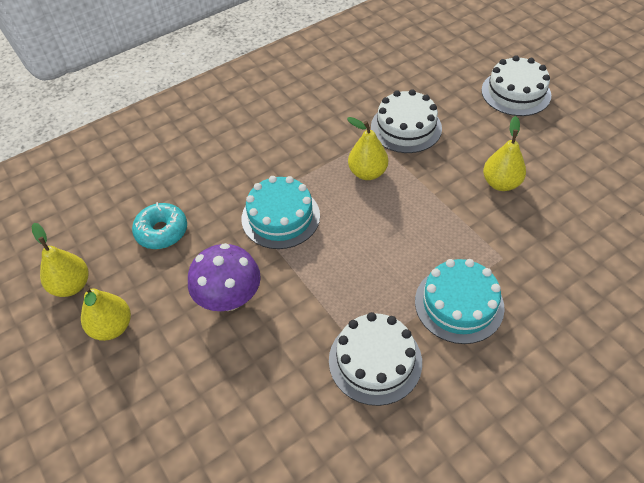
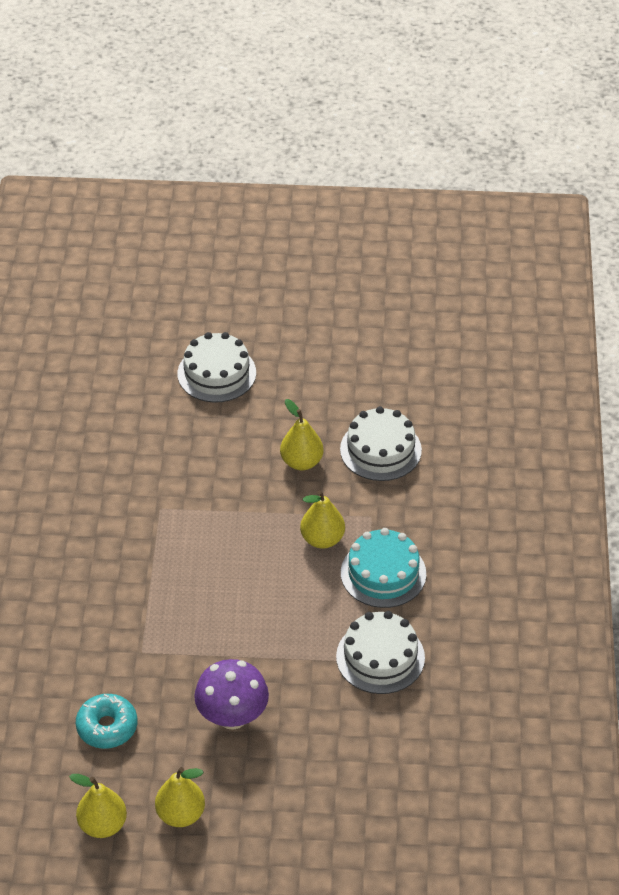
camera: 55 degrees left, 5 degrees down
(280, 217) = (181, 631): turquoise cake -> none
(367, 173) = (196, 540): yellow pear -> yellow pear (322, 539)
(406, 127) = (172, 477): white cake -> white cake (380, 450)

